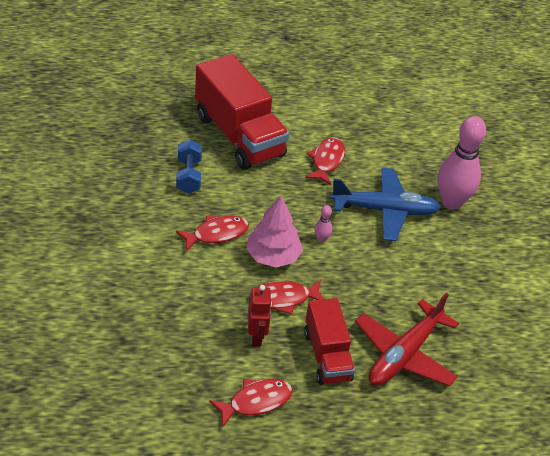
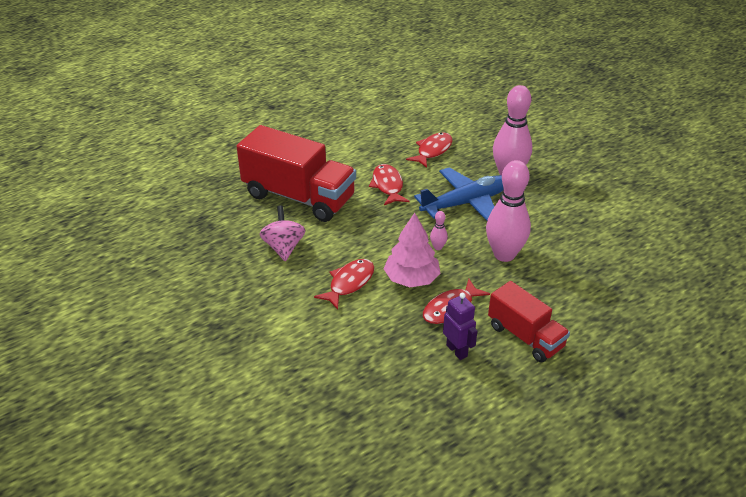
camera: 25 degrees left, 5 degrees down
(188, 176) = (284, 247): blue dumbbell -> pink spinning top
(256, 337) = (457, 350): red robot -> purple robot
(256, 401) = (504, 404): red fish -> red fish (432, 150)
(376, 275) = (504, 254): none -> pink bowling pin
(404, 354) = (581, 305): red plane -> none

